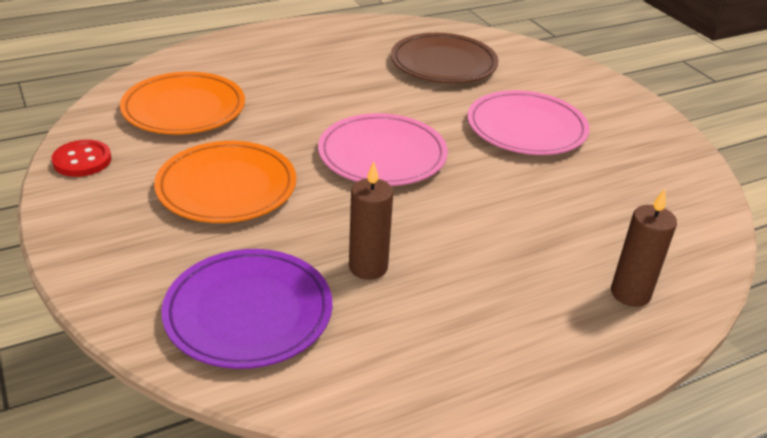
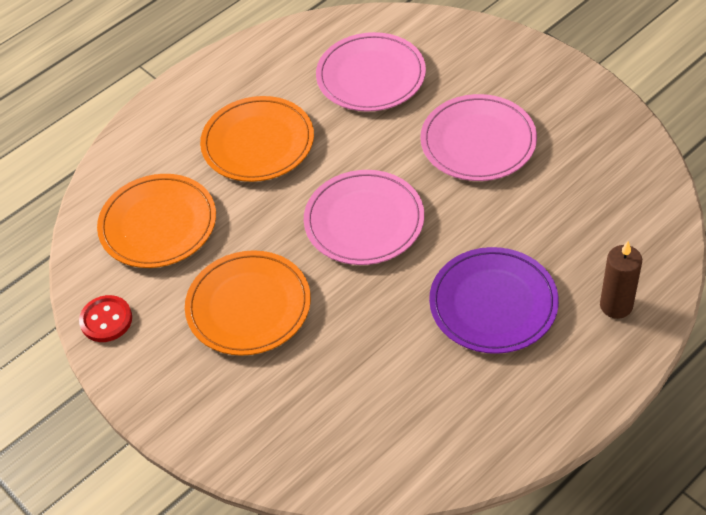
camera: 10 degrees left, 15 degrees up
(248, 312) = (333, 427): purple plate -> purple plate (493, 304)
(313, 79) = (258, 143): none -> orange plate
(368, 267) = (405, 351): brown candle -> none
(443, 63) = (371, 76): brown plate -> pink plate

